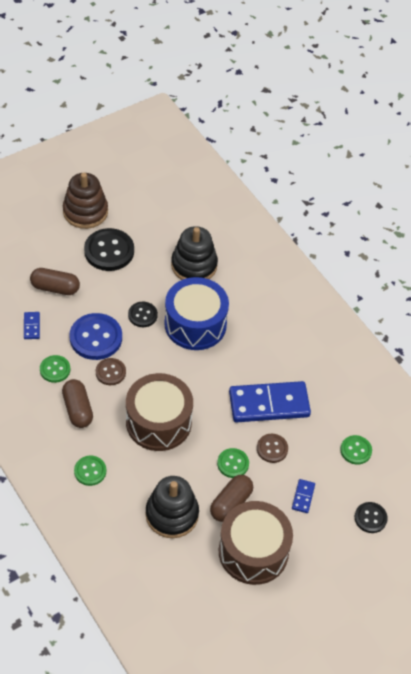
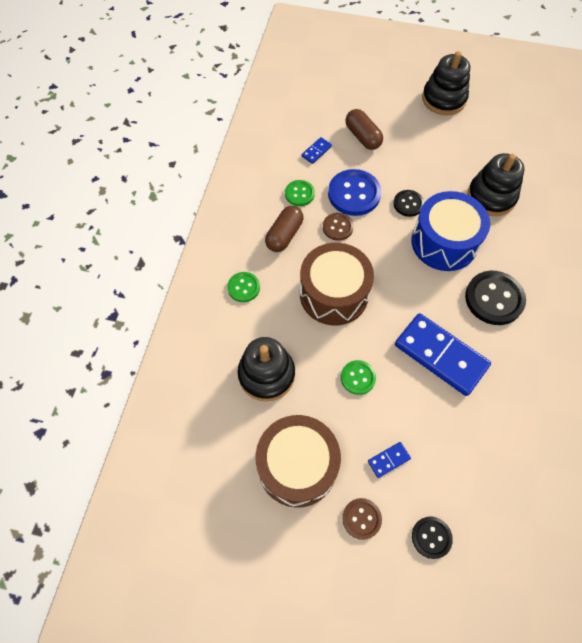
camera: 50 degrees right, 10 degrees up
(85, 212) = (443, 99): brown stacking toy -> black stacking toy
(109, 251) = (432, 139): black button -> black button (494, 299)
(230, 503) = (321, 408): brown capsule -> none
(272, 449) = (404, 395): brown button -> brown button (361, 518)
(356, 450) = (480, 463): green button -> none

